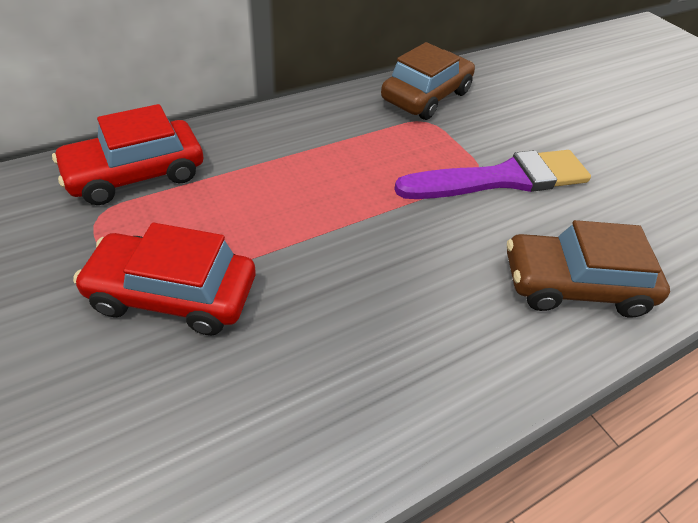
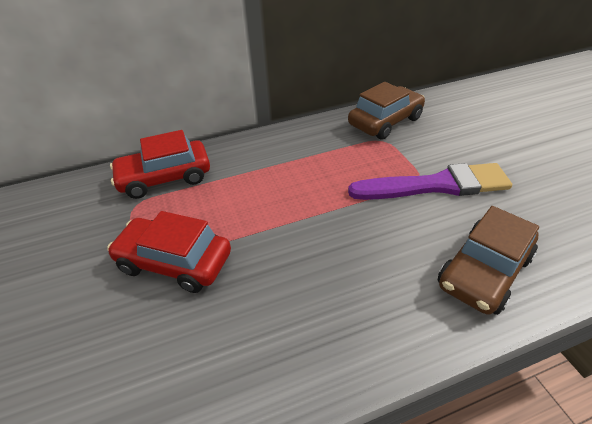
camera: 15 degrees right, 5 degrees down
(574, 285) = (484, 271): brown car -> brown car turned 60 degrees counterclockwise

